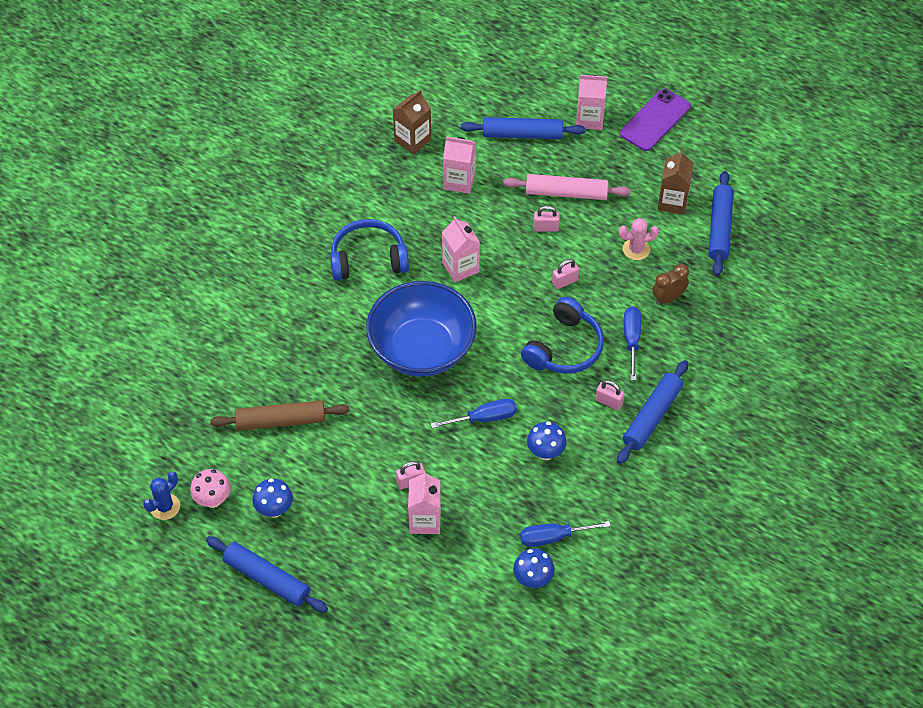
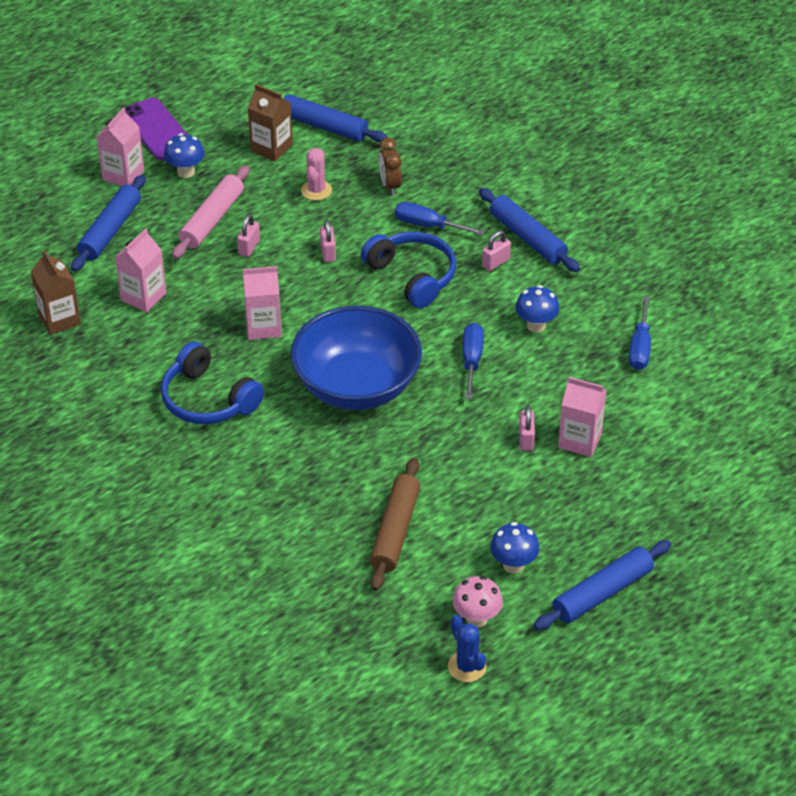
camera: 70 degrees left, 10 degrees down
(368, 259) = (208, 399): blue headphones -> blue headphones turned 60 degrees counterclockwise
(533, 579) = (684, 376): blue mushroom -> blue mushroom (186, 172)

